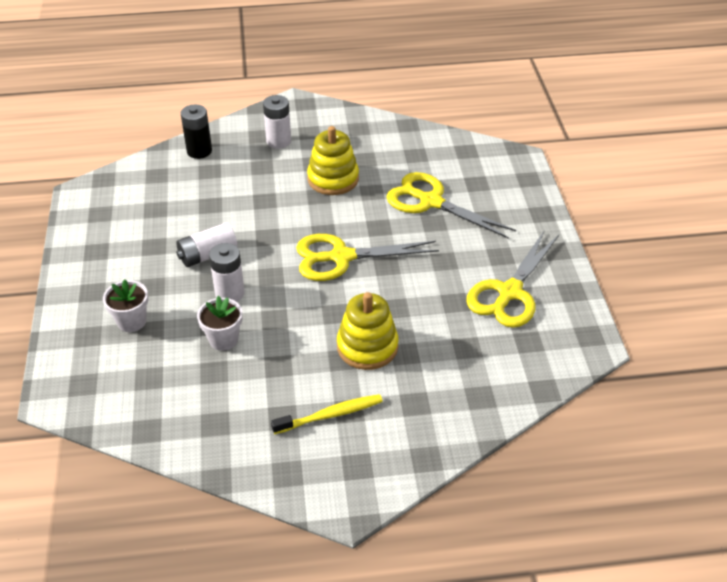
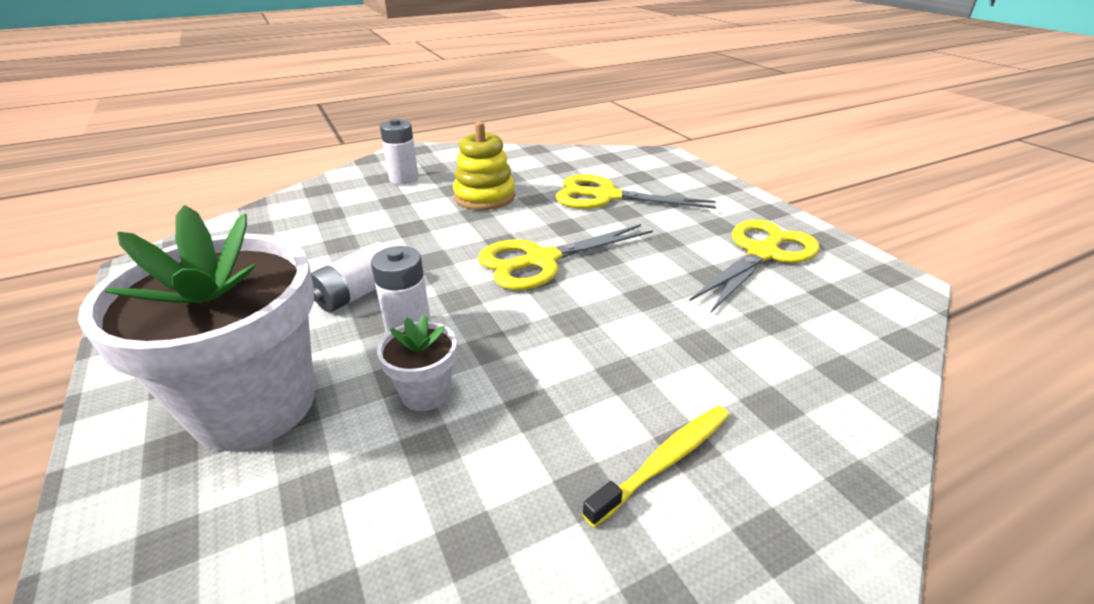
camera: 20 degrees left, 10 degrees down
(131, 321) = (254, 405): white flower pot -> white flower pot, size x2.30
(199, 151) = (309, 200): black battery -> none
(367, 347) = (646, 349): yellow stacking toy -> none
(509, 292) = (762, 254): yellow scissors -> yellow scissors turned 150 degrees counterclockwise

